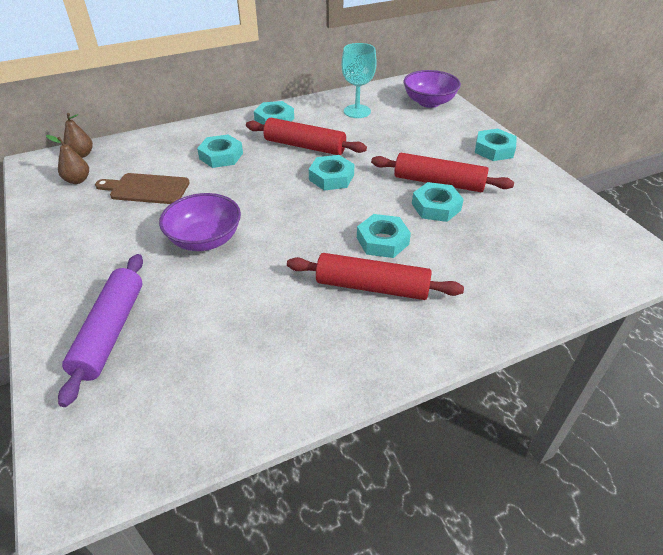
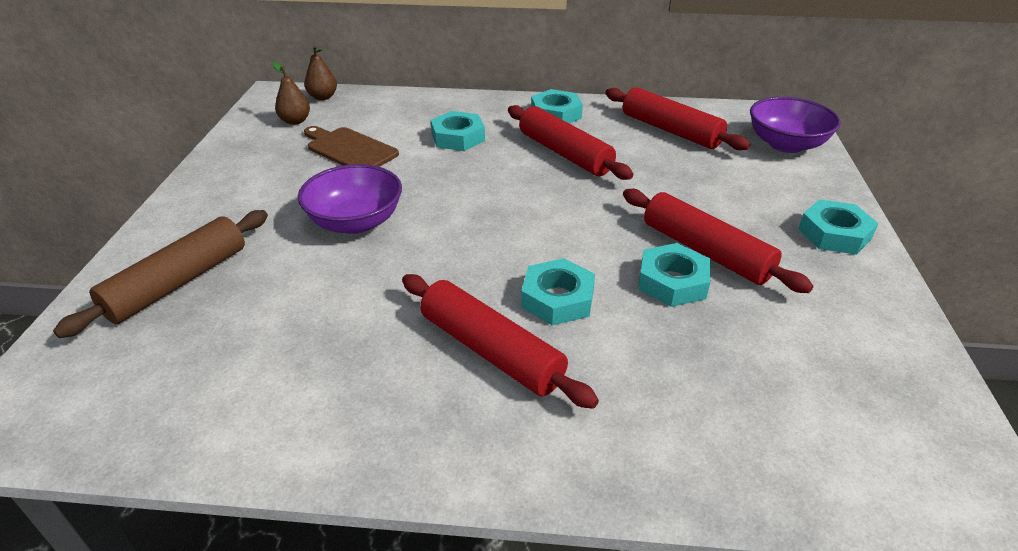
camera: 30 degrees right, 5 degrees down
(110, 332) = (178, 282): purple rolling pin -> brown rolling pin
(331, 177) = (563, 199): turquoise nut -> none
(357, 111) = (670, 130): turquoise goblet -> red rolling pin

